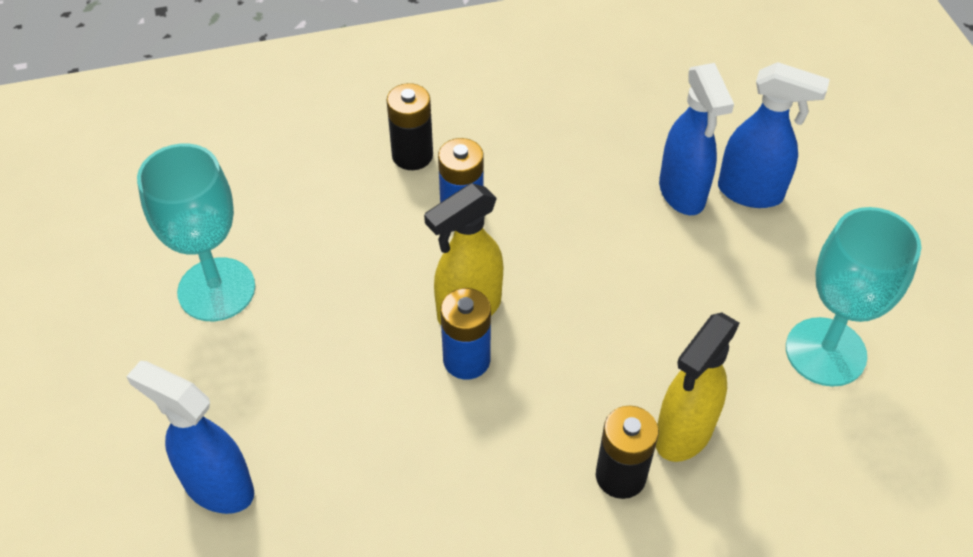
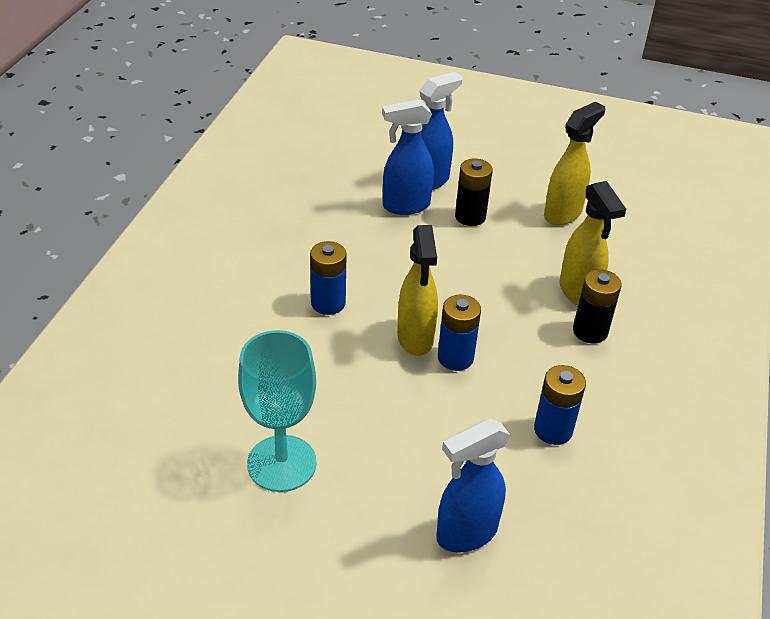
camera: 60 degrees left, 10 degrees down
(412, 155) = (254, 304): black battery -> black battery (470, 216)
(421, 506) = (553, 430): none -> blue battery
(682, 194) = (405, 206): blue spray bottle -> blue spray bottle turned 150 degrees clockwise
(825, 352) = (563, 213): turquoise goblet -> yellow spray bottle

